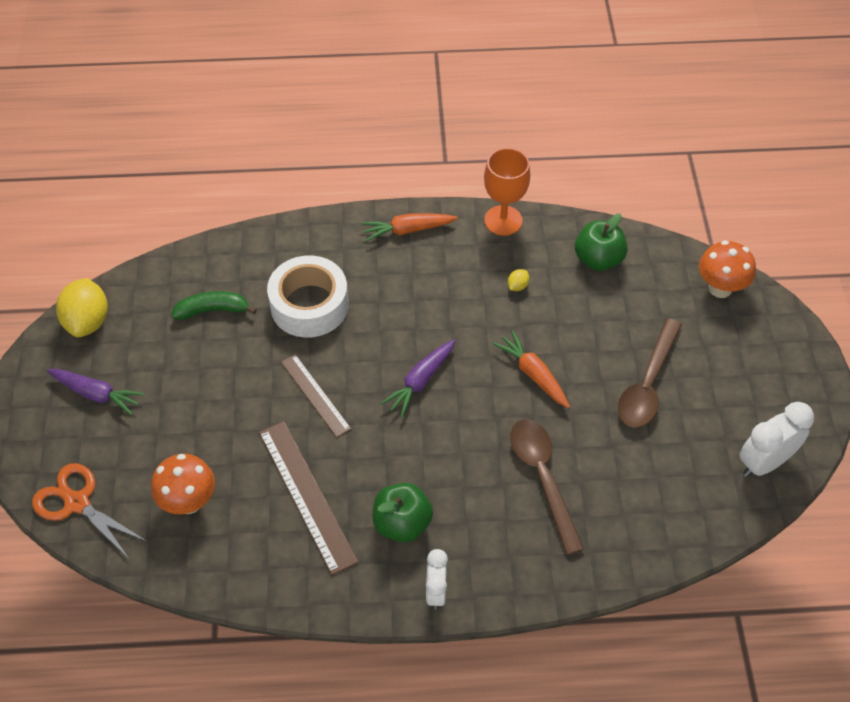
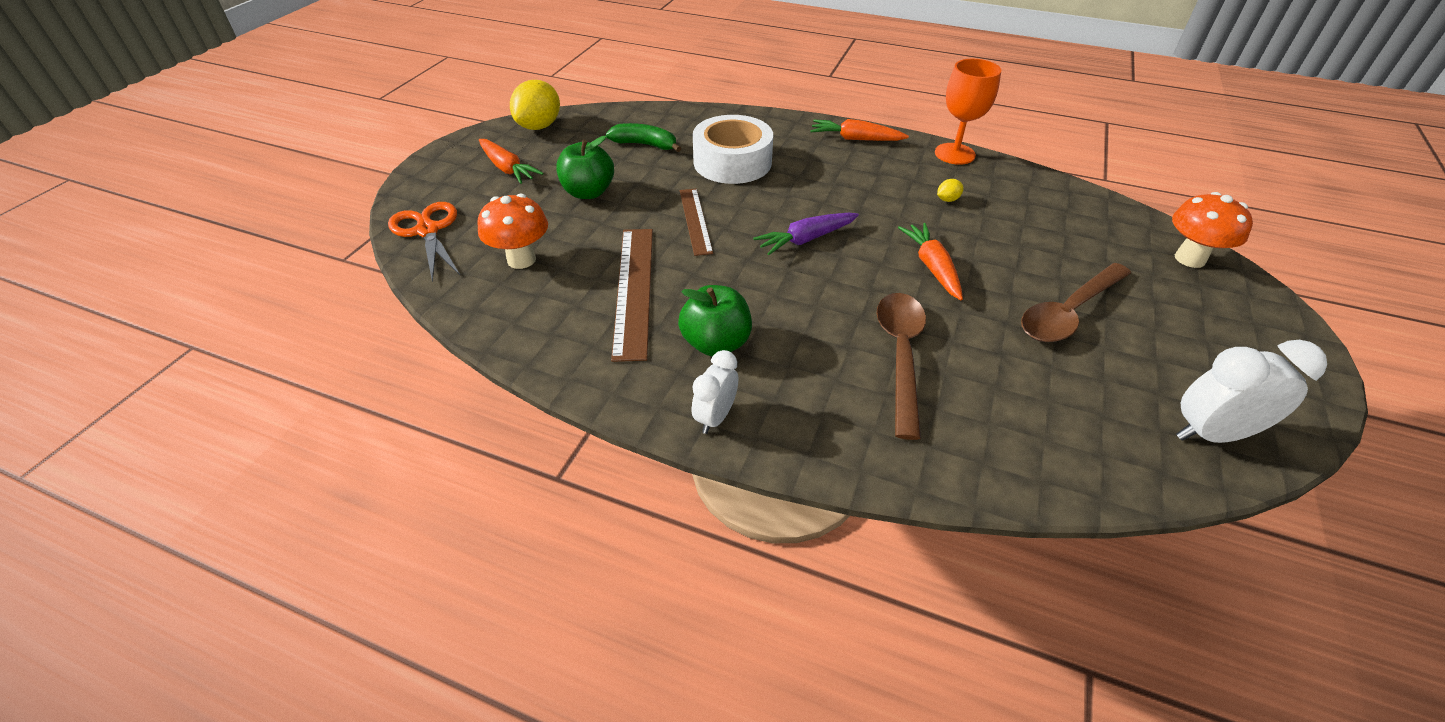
camera: 25 degrees right, 10 degrees down
(96, 394) = (507, 168): purple carrot -> orange carrot
(598, 259) = (1046, 202): green apple -> green apple (588, 192)

